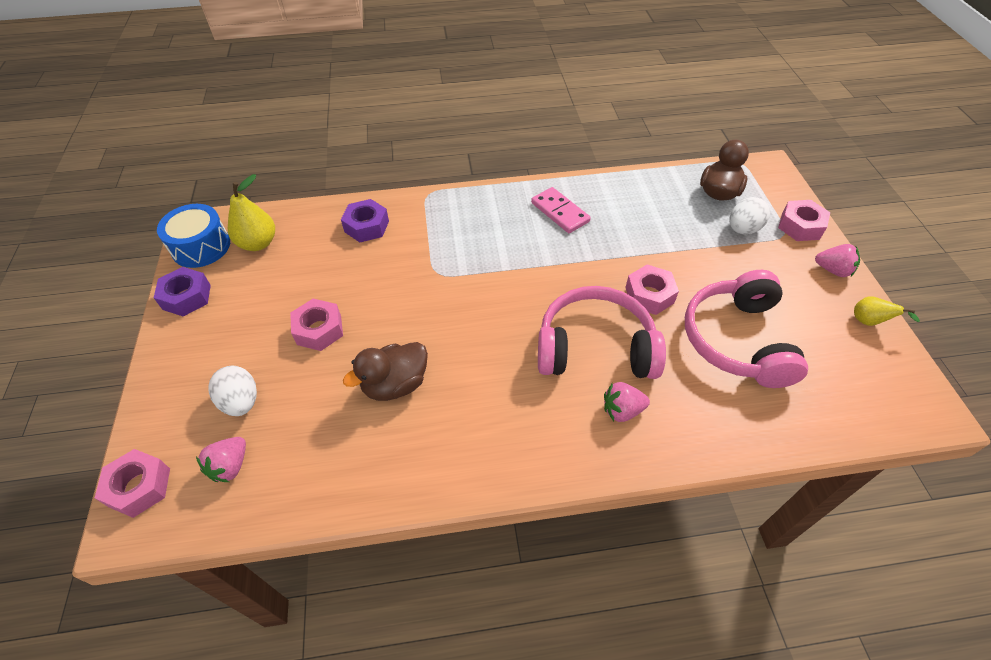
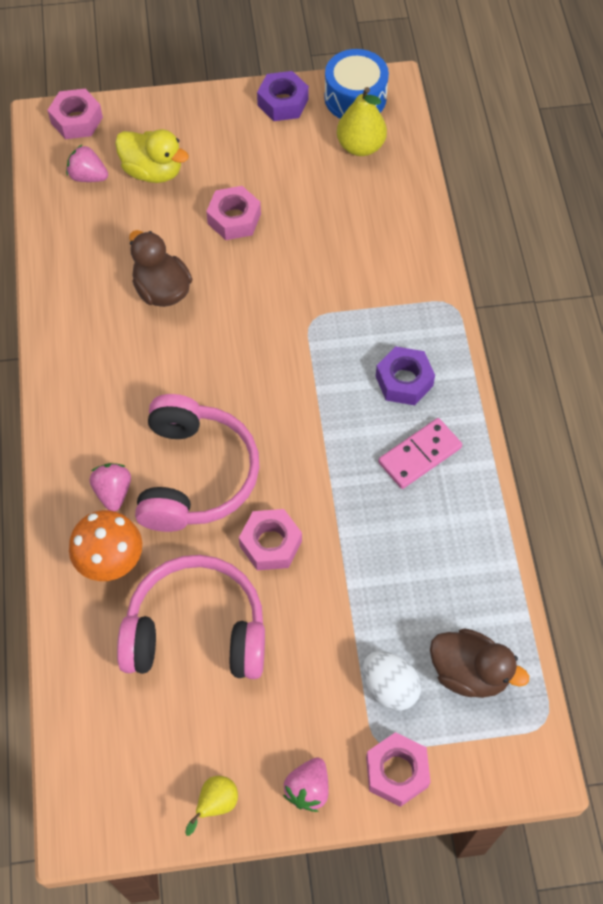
camera: 90 degrees right, 10 degrees up
(241, 402) = (153, 171): white egg -> yellow duck
(366, 226) = (389, 244): purple nut -> purple nut (404, 381)
(693, 406) = (111, 563): none -> orange mushroom

